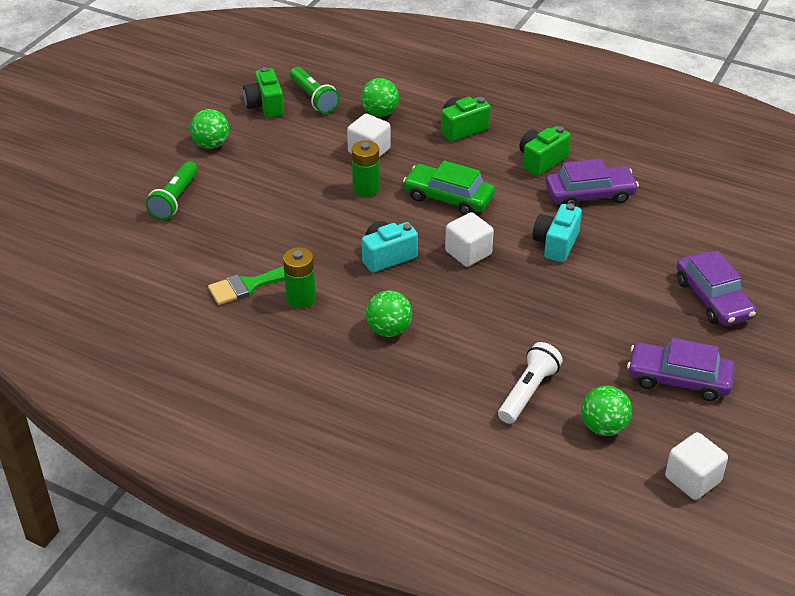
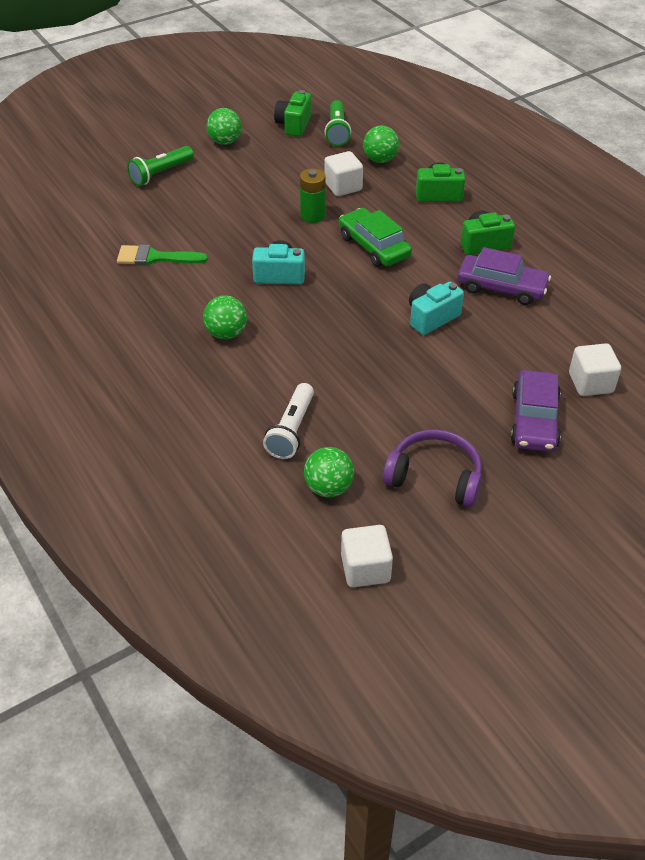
camera: 30 degrees right, 5 degrees up
(300, 298) = (182, 282): green battery -> none
(468, 253) = (348, 297): white cube -> white cube (590, 383)
(528, 392) = (291, 430): white flashlight -> white flashlight turned 135 degrees clockwise
(678, 379) = (435, 476): purple car -> purple headphones

